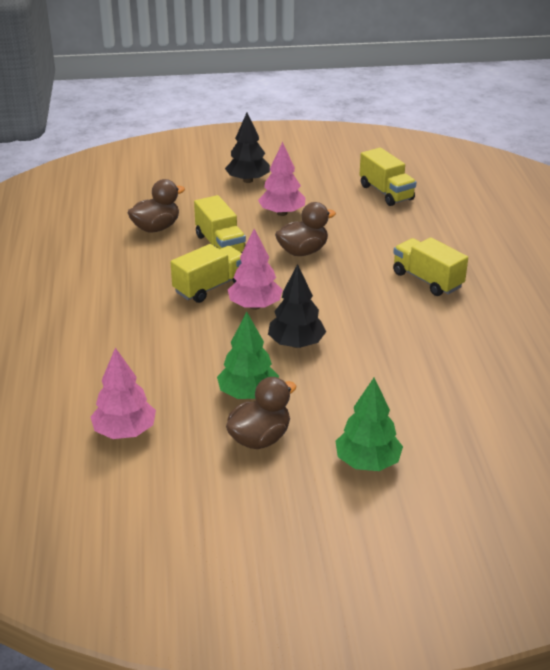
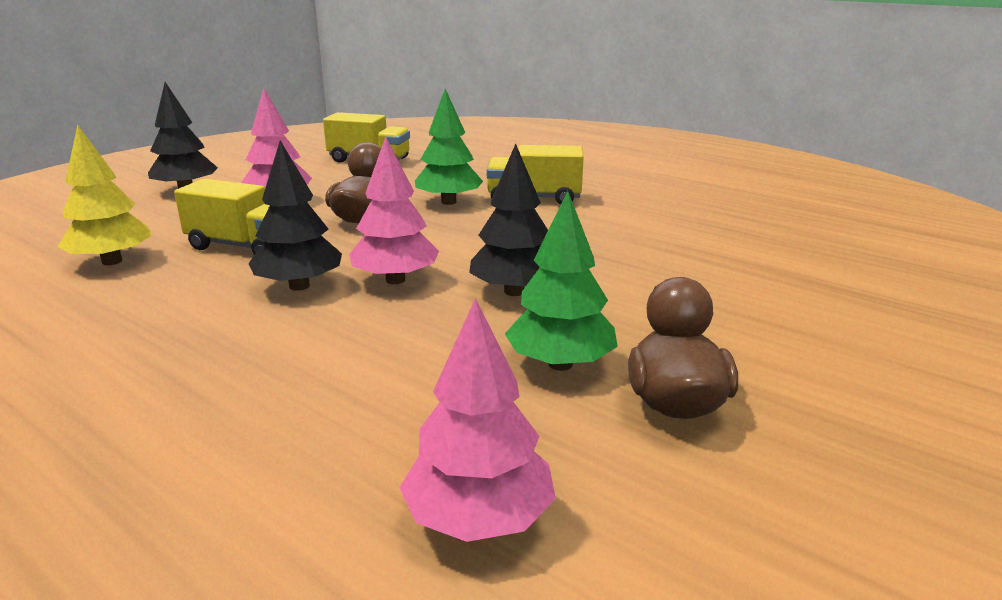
camera: 45 degrees left, 10 degrees down
(156, 228) = (112, 261): brown duck -> yellow tree
(210, 287) = (299, 286): yellow truck -> black tree
(367, 462) = (820, 355): green tree -> green tree (448, 202)

